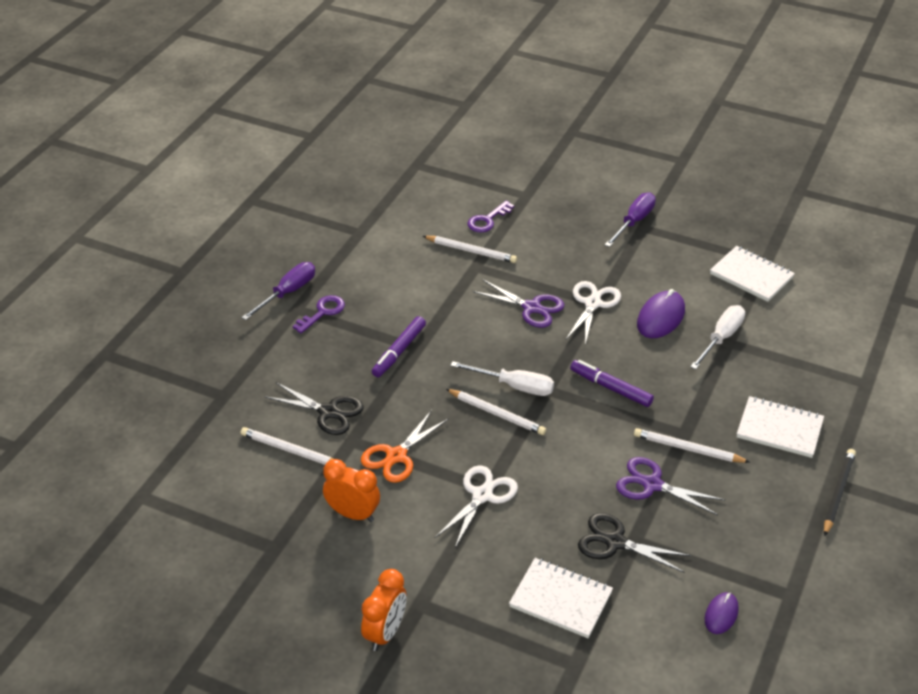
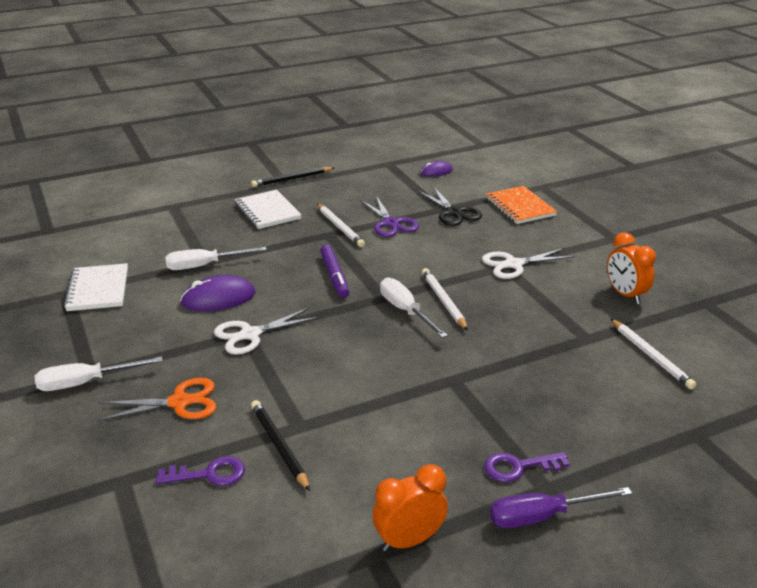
camera: 140 degrees left, 10 degrees down
(328, 412) = (591, 368): black scissors -> none
(385, 633) = (649, 236): orange clock -> orange clock (409, 540)
(396, 456) = (557, 312): orange scissors -> orange scissors (179, 402)
(399, 351) = (474, 385): purple marker -> none
(471, 251) = (279, 446): white pencil -> black pencil
(532, 308) = (305, 358): purple scissors -> none
(561, 599) = (519, 207): white notebook -> orange notebook
(634, 222) = (85, 383): purple screwdriver -> white screwdriver

